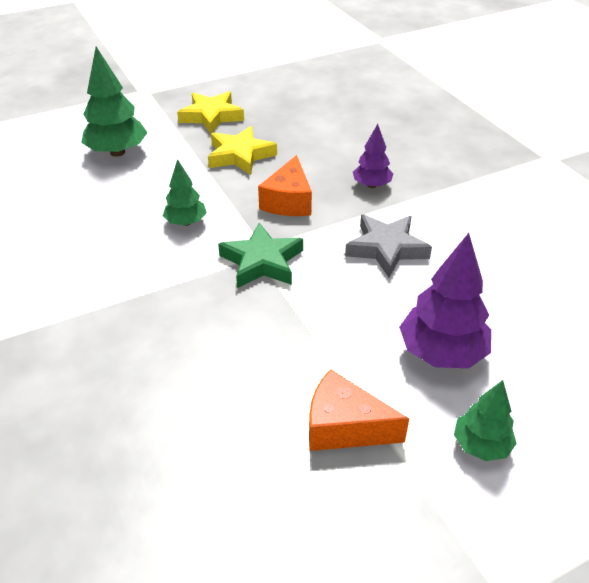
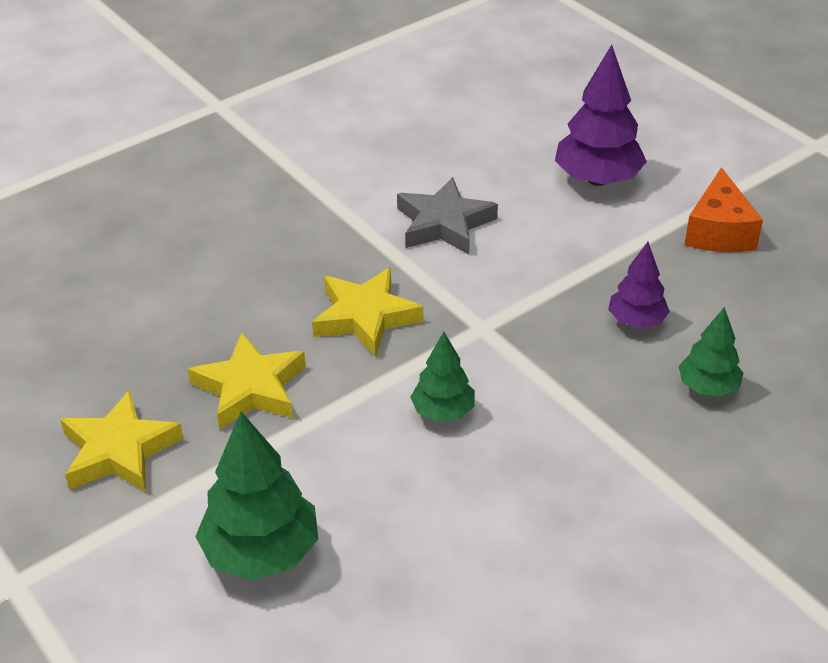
camera: 100 degrees left, 0 degrees up
(262, 262) = (503, 321): green star -> none
(288, 201) = (365, 317): orange cheese -> yellow star
(371, 185) = (309, 245): purple tree -> purple tree (636, 321)
(481, 445) = (696, 156): green tree -> green tree (708, 387)

